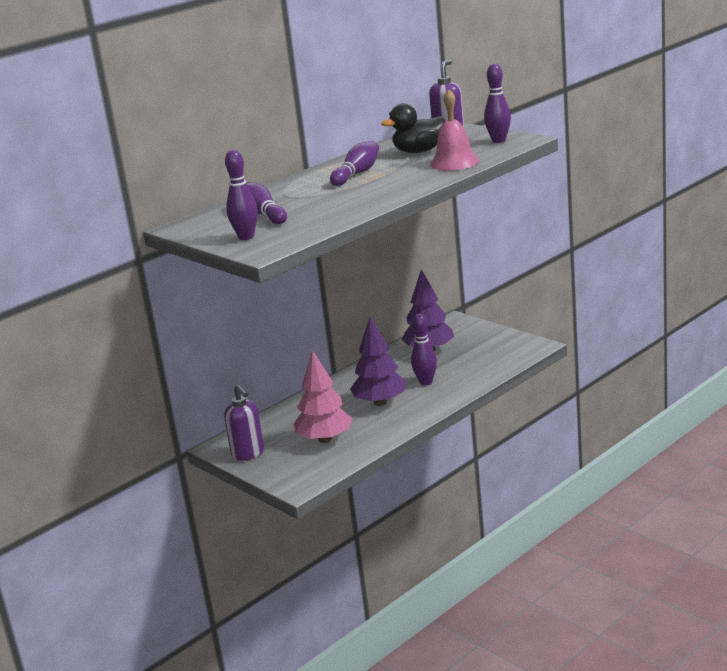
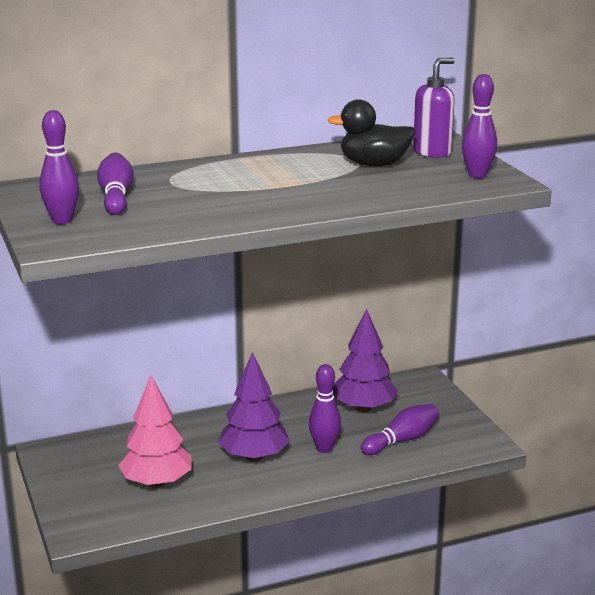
camera: 20 degrees right, 0 degrees up
(248, 454) = (67, 471): purple soap dispenser -> none
(357, 174) = (274, 174): purple bowling pin -> purple bowling pin (402, 440)
(454, 162) = (393, 189): pink bell -> none

